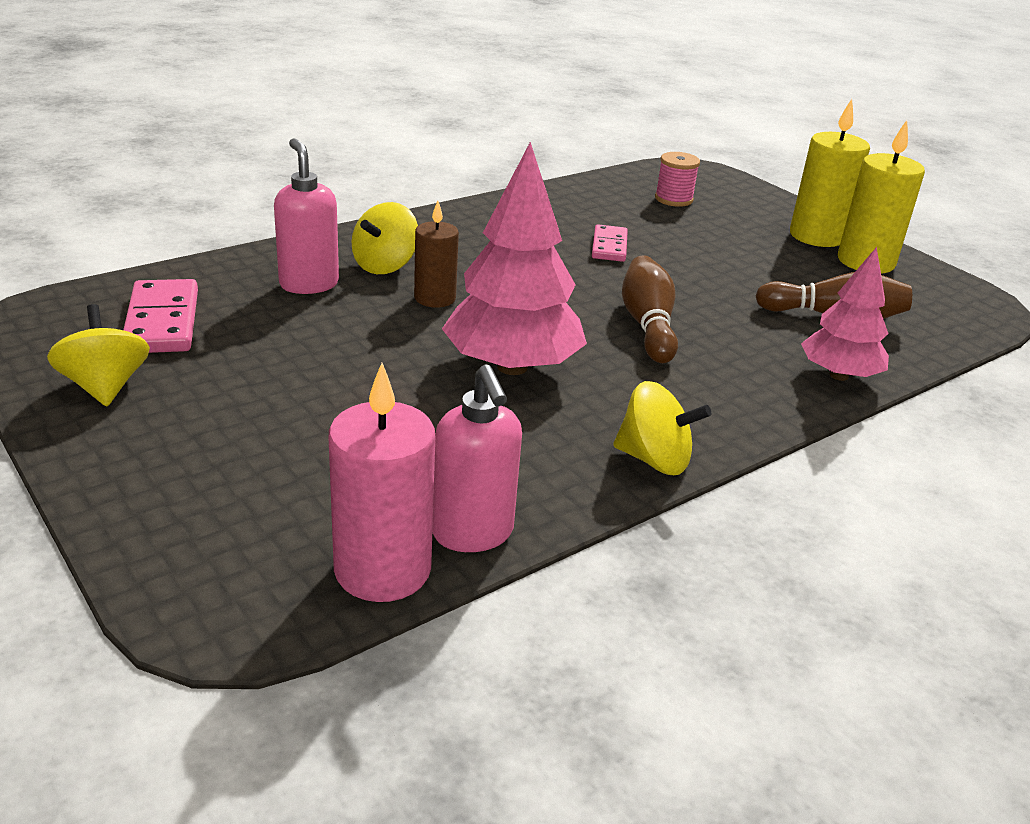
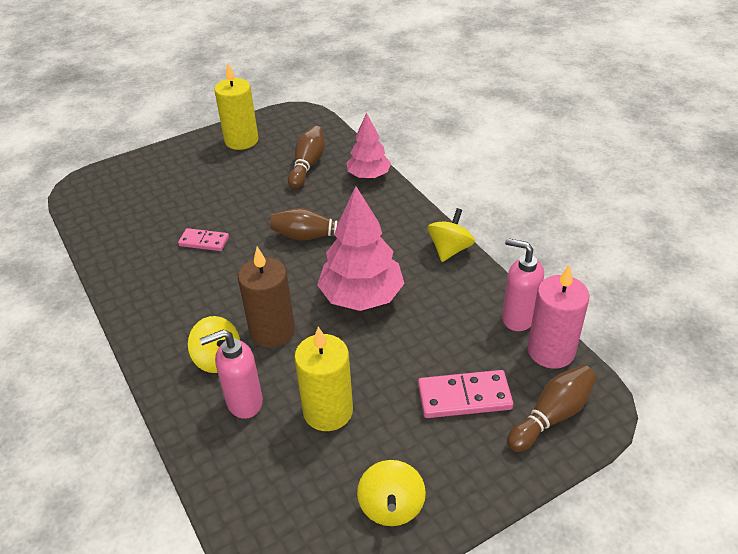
camera: 80 degrees left, 10 degrees up
(105, 387) = (391, 506): yellow spinning top -> yellow spinning top turned 75 degrees counterclockwise
(162, 321) = (298, 488): pink domino -> pink domino (464, 397)
(222, 554) = (552, 416): none -> brown bowling pin
(435, 298) = (272, 331): brown candle -> brown candle, size x1.57
(473, 533) = (518, 318): pink soap dispenser -> pink soap dispenser turned 135 degrees counterclockwise
(673, 199) = (132, 203): pink spool -> none
(816, 236) = (204, 152): yellow candle -> yellow candle (328, 411)

